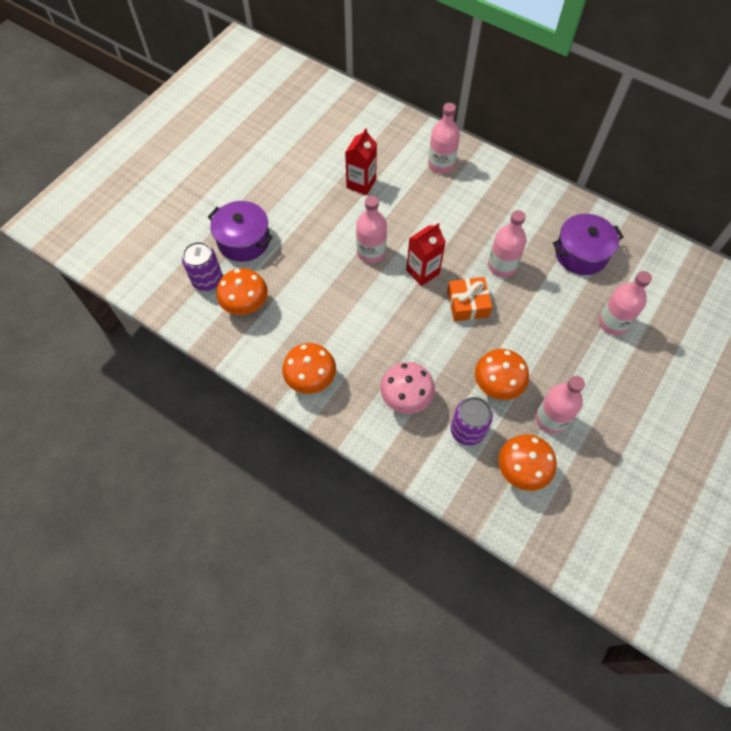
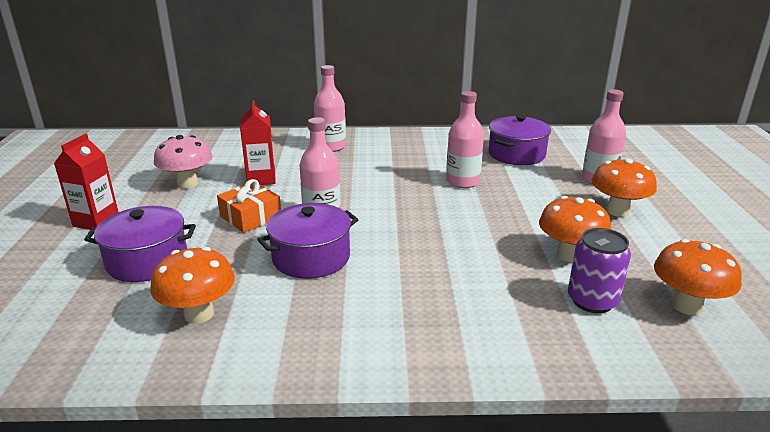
camera: 35 degrees left, 35 degrees down
(207, 280) = (116, 313): purple can -> none
(311, 380) = (361, 344): orange mushroom -> orange mushroom (617, 211)
(335, 291) = (311, 257): none -> purple pot
(406, 398) = (495, 306): pink mushroom -> pink mushroom (187, 184)
(422, 272) = (393, 210): red carton -> red carton (96, 221)
(467, 304) = (464, 214): orange gift -> orange gift (250, 217)
(551, 419) = (649, 255): pink bottle -> none

